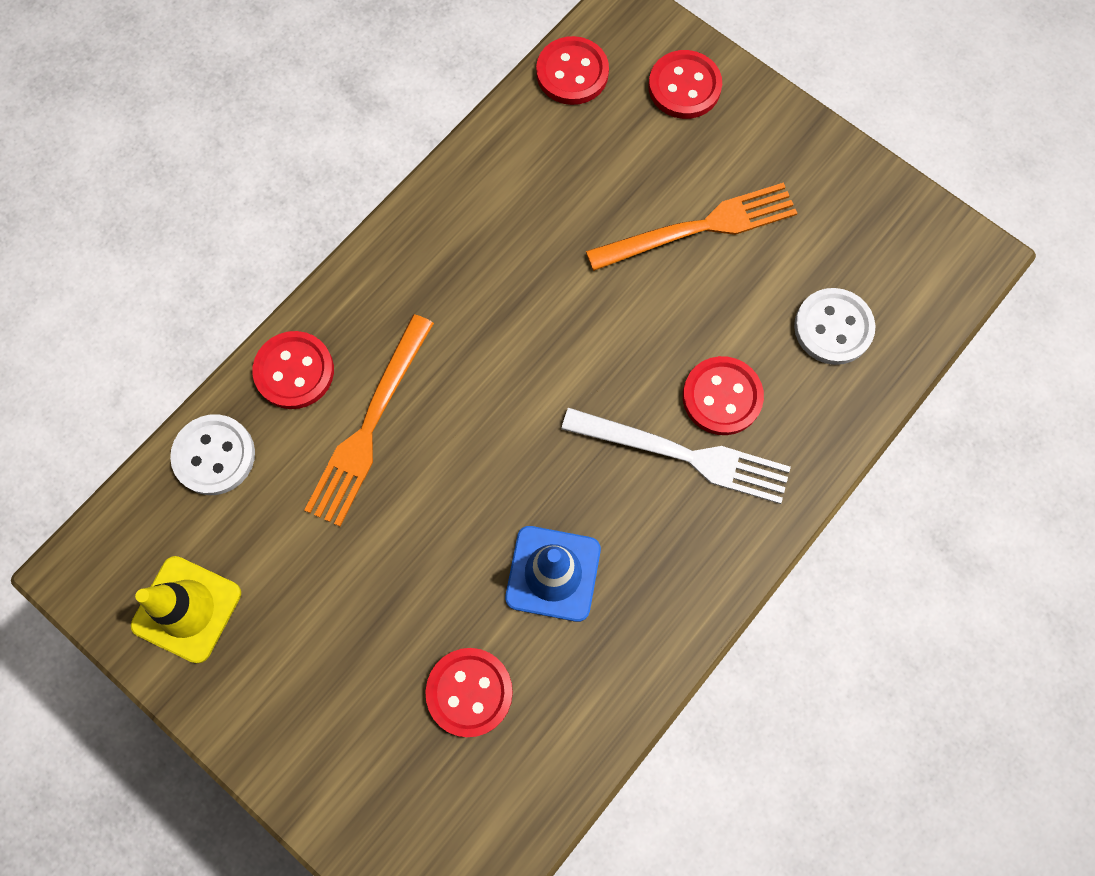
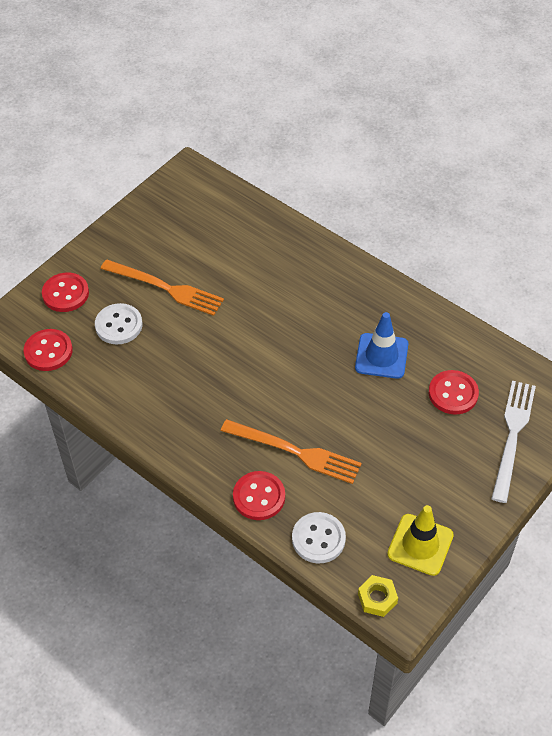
camera: 90 degrees left, 20 degrees down
(106, 537) = (377, 598): none -> yellow nut
(683, 455) = (308, 297): white fork -> white fork (512, 436)
(698, 228) = (165, 288): orange fork -> orange fork turned 135 degrees clockwise
(722, 397) = (273, 279): red button -> none
(833, 328) = (230, 229): white button -> white button (119, 325)

